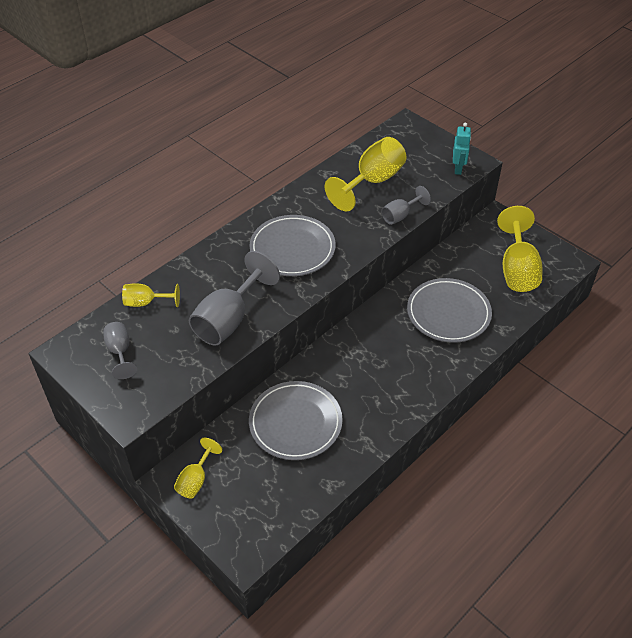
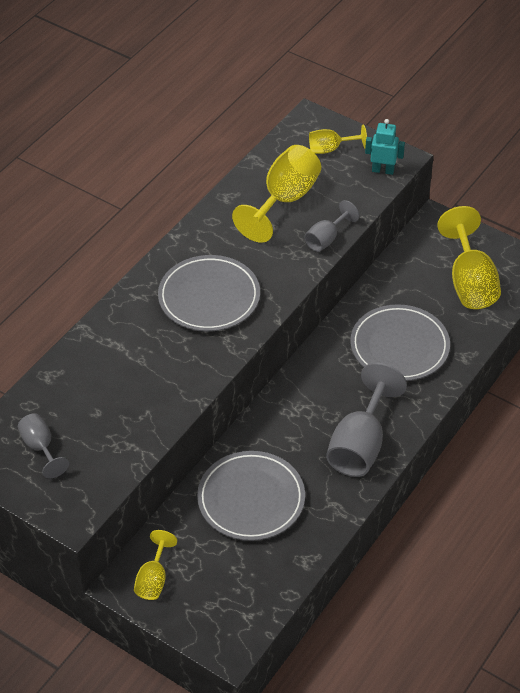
camera: 10 degrees left, 0 degrees up
(146, 302) = (53, 386): yellow goblet -> yellow goblet (330, 149)
(228, 320) = (156, 392): grey goblet -> grey goblet (360, 445)
(458, 168) = (383, 170): turquoise robot -> turquoise robot turned 75 degrees counterclockwise

